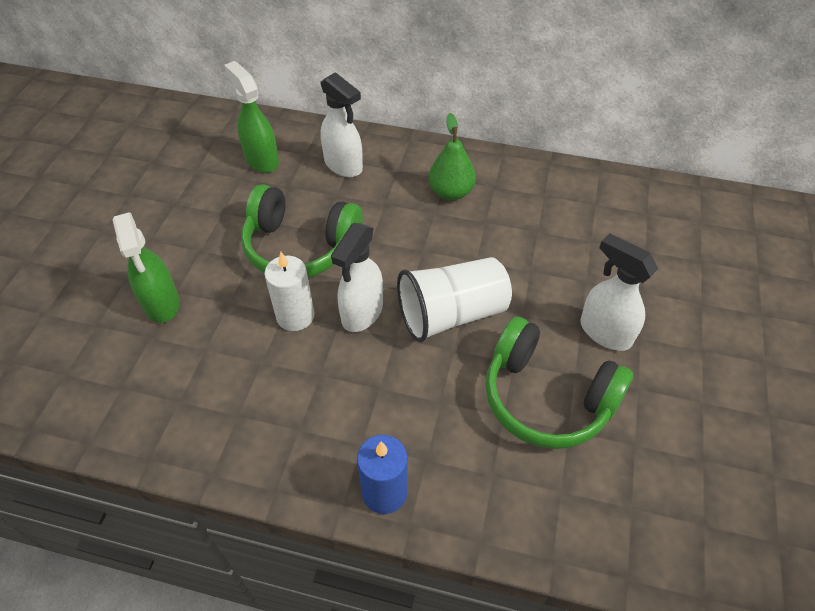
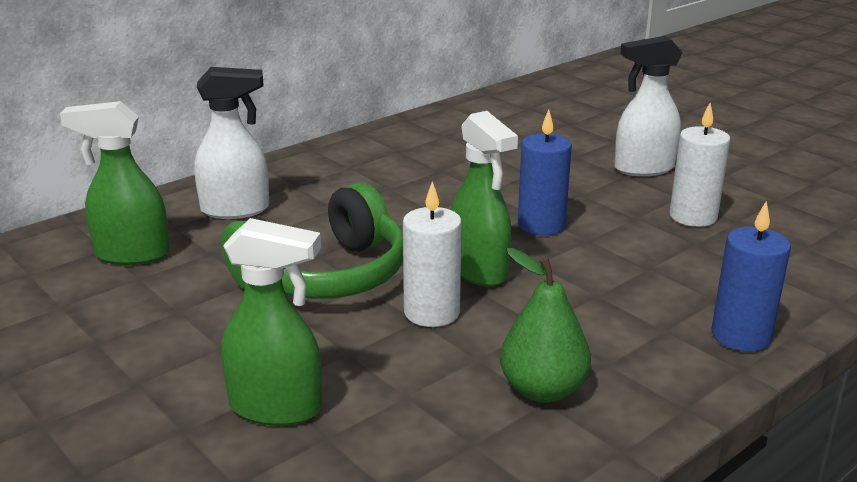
camera: 55 degrees left, 25 degrees down
(362, 313) = (479, 271): white spray bottle -> green spray bottle
(451, 192) = (374, 171): green pear -> green pear (542, 390)
(451, 314) = (541, 225): white cup -> blue candle
(547, 397) = (693, 216): green headphones -> white candle

